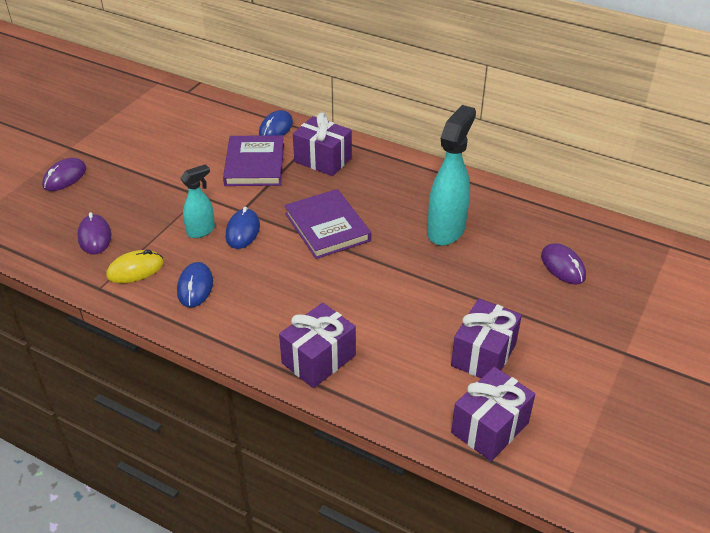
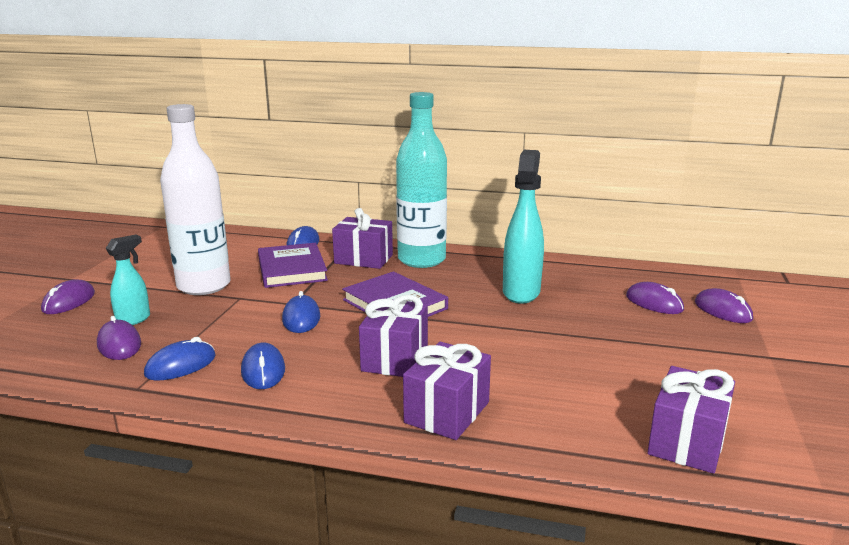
camera: 15 degrees left, 20 degrees down
(135, 269) = (180, 365): yellow mouse -> blue mouse
(175, 175) = (204, 286): none -> white bottle
(201, 231) = (252, 324): turquoise spray bottle -> turquoise spray bottle (134, 320)
(375, 169) = (421, 260): none -> turquoise bottle
(483, 355) = (630, 380): purple gift -> purple gift (395, 358)
(622, 288) = (723, 311): none -> purple mouse

